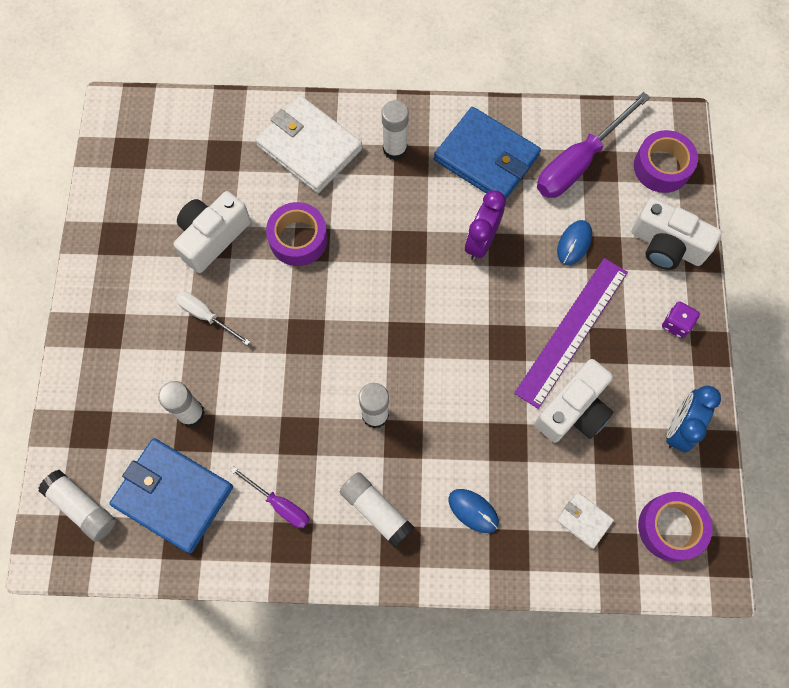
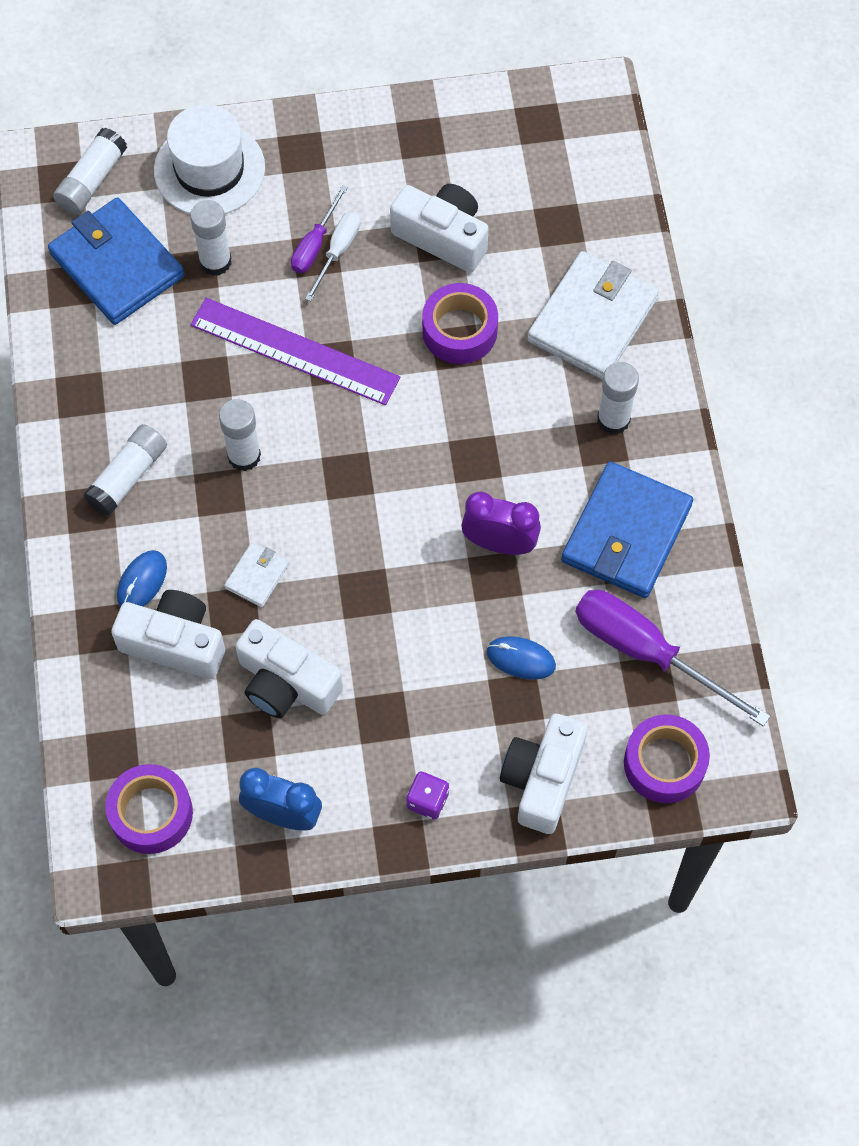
camera: 80 degrees right, 5 degrees down
(100, 406) = (209, 169): none -> white hat
(173, 496) = (117, 265): blue wallet -> blue wallet turned 60 degrees counterclockwise
(279, 504) = (121, 374): purple screwdriver -> purple screwdriver (315, 244)
(529, 491) = (174, 643): none -> white camera
(571, 331) = (393, 669): purple ruler -> purple ruler (295, 351)
(584, 520) = (147, 709): white wallet -> white wallet (257, 576)

